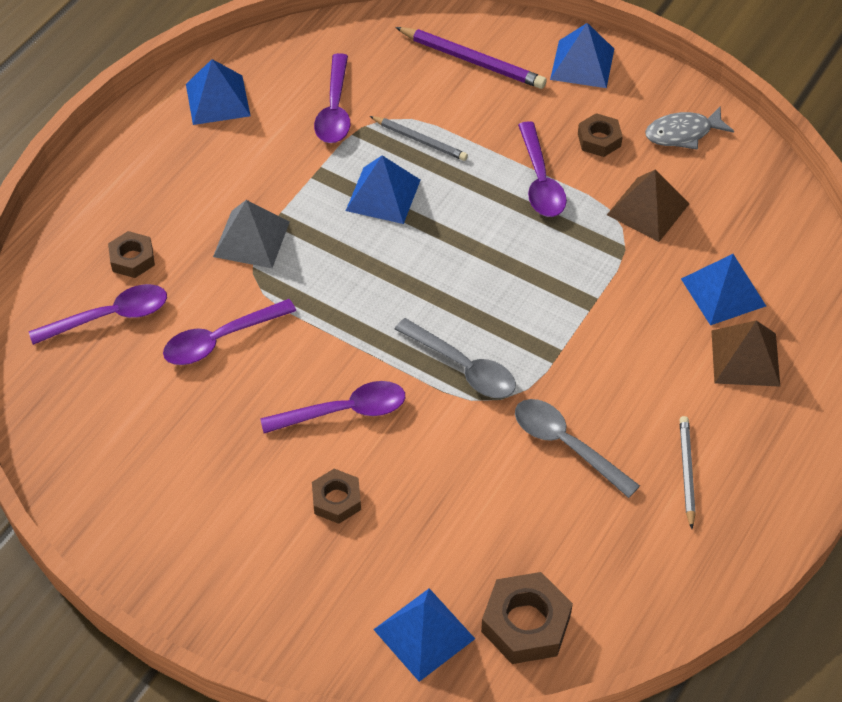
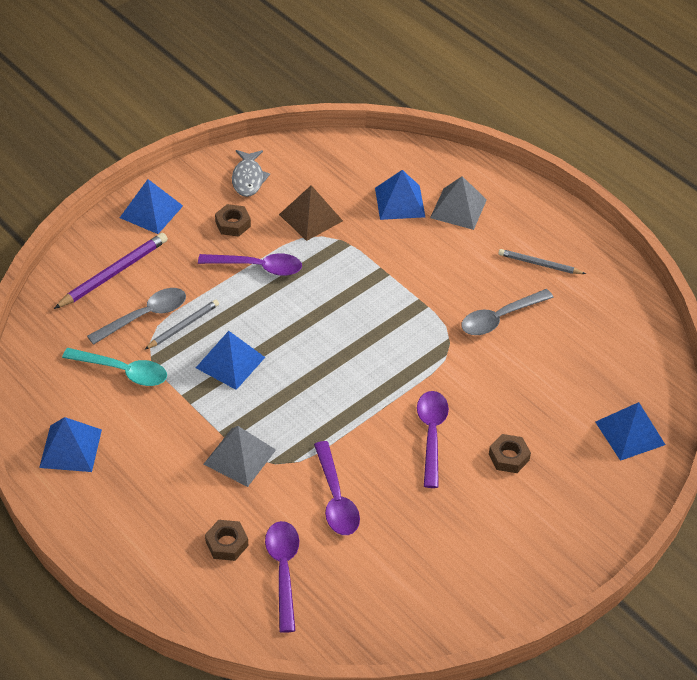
camera: 75 degrees left, 5 degrees down
(335, 109) = (123, 371): purple spoon -> turquoise spoon
(463, 367) = (415, 356): grey spoon -> grey spoon (145, 316)
(525, 624) = (634, 377): brown nut -> none
(745, 358) = (458, 208): brown pyramid -> grey pyramid

